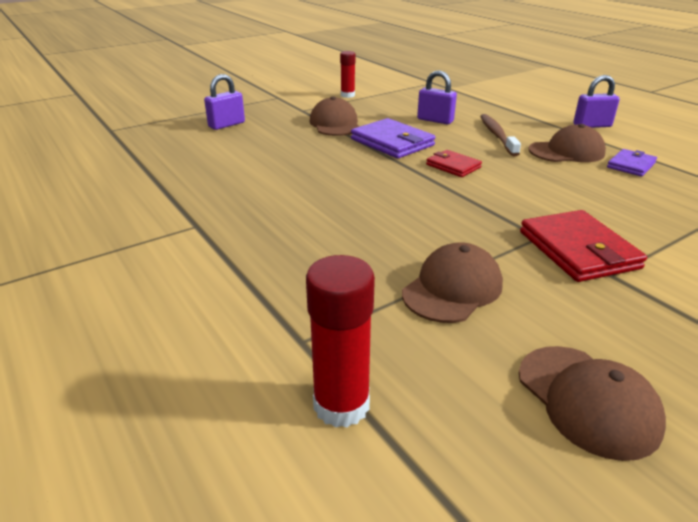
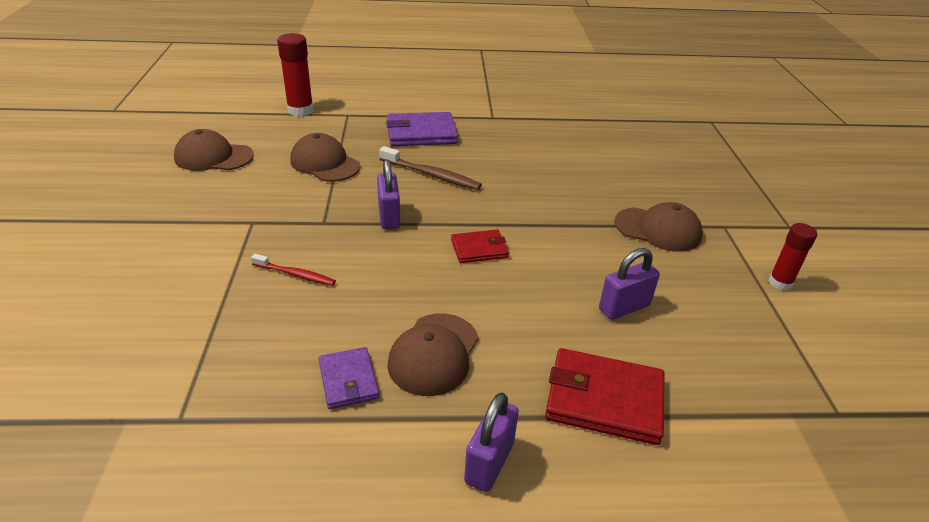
camera: 120 degrees right, 5 degrees up
(226, 125) = (694, 171): purple padlock -> purple padlock (389, 217)
(392, 142) = (572, 242): purple wallet -> purple wallet (421, 133)
(452, 288) = (325, 163): brown cap -> brown cap turned 150 degrees clockwise
(497, 135) = (532, 329): brown toothbrush -> brown toothbrush (431, 175)
(578, 250) = (289, 227): red wallet -> red wallet (604, 399)
(611, 218) = (295, 274): none -> red toothbrush

